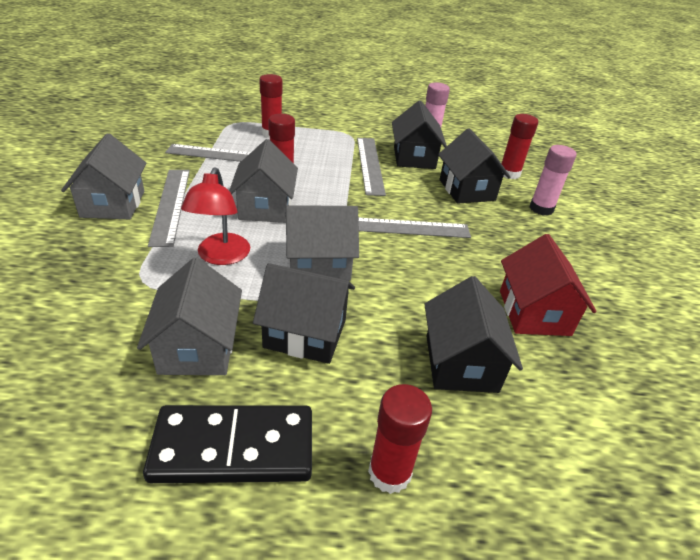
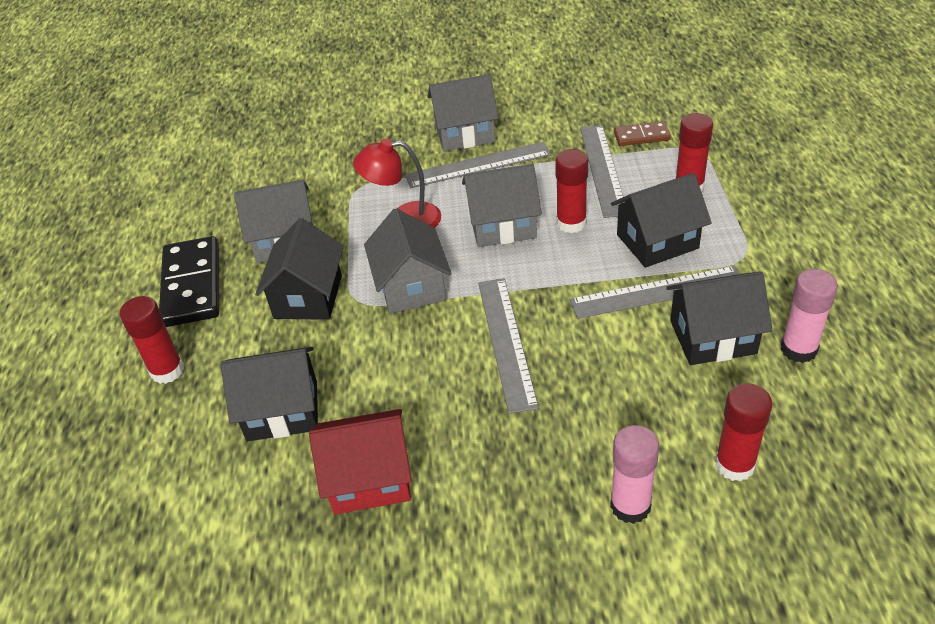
camera: 90 degrees right, 5 degrees up
(200, 135) = (641, 136): none -> brown domino
(466, 190) = (641, 406): black house -> black house (657, 241)

